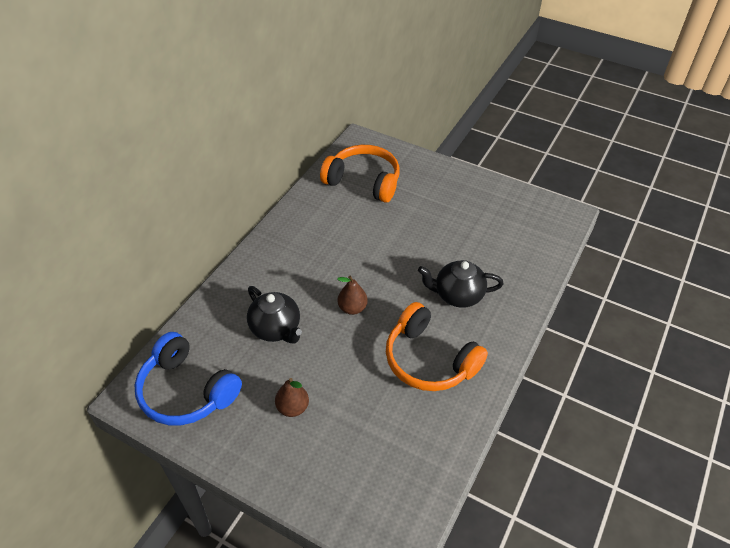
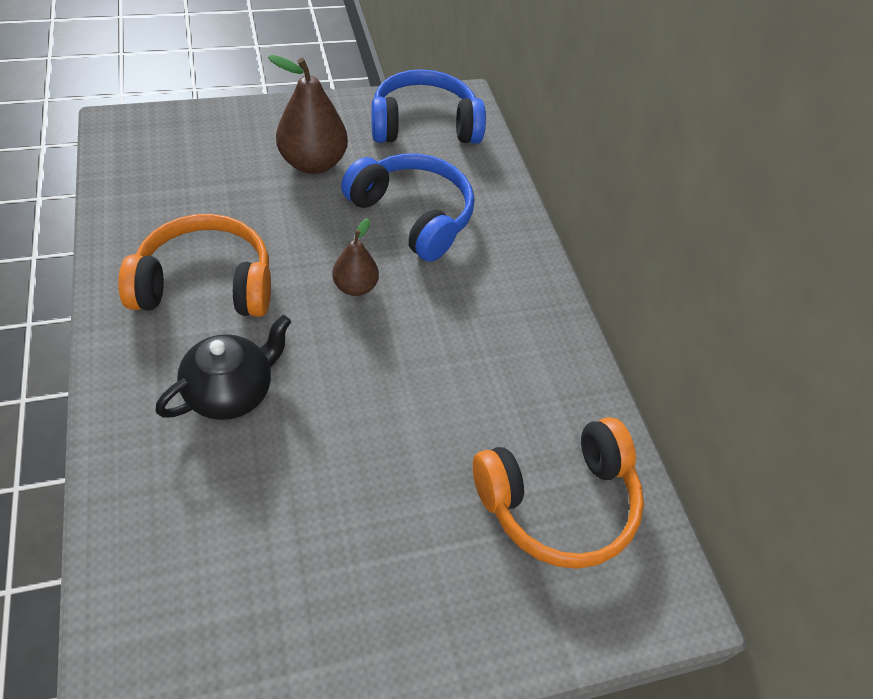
camera: 130 degrees right, 5 degrees up
(276, 329) = (413, 215): black teapot -> blue headphones
(292, 407) = (313, 163): brown pear -> brown pear, size x1.72

